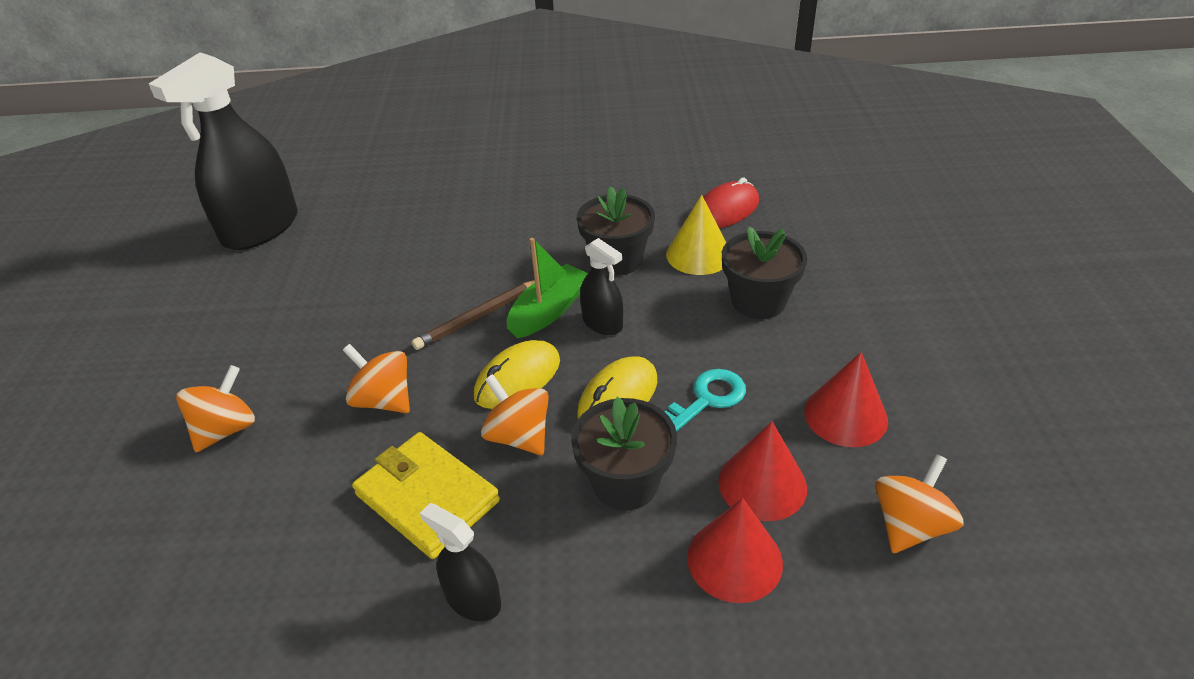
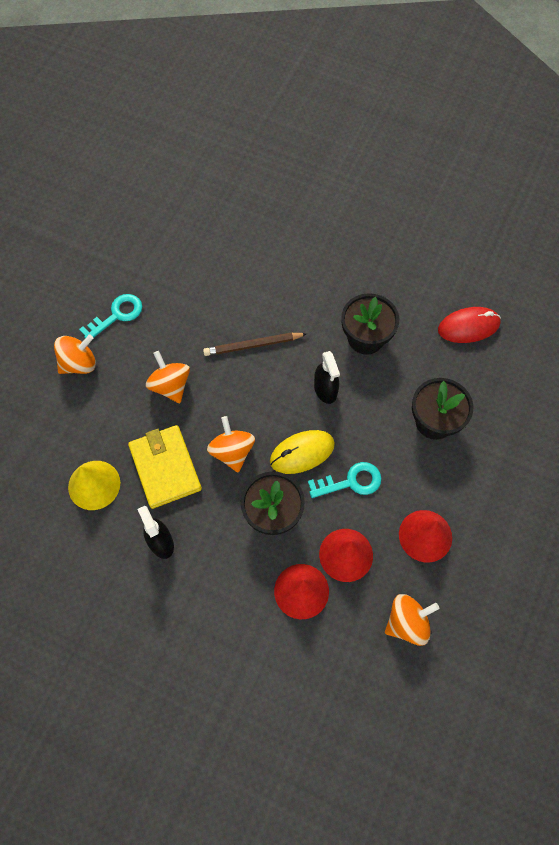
camera: 25 degrees right, 25 degrees up
(261, 229) = (152, 193): black spray bottle -> none
(264, 356) = (117, 315): none -> turquoise key
(518, 379) = (252, 408): yellow mouse -> none
(549, 311) = (298, 362): green boat -> none
(698, 254) = (422, 360): yellow cone -> yellow cone (94, 485)

